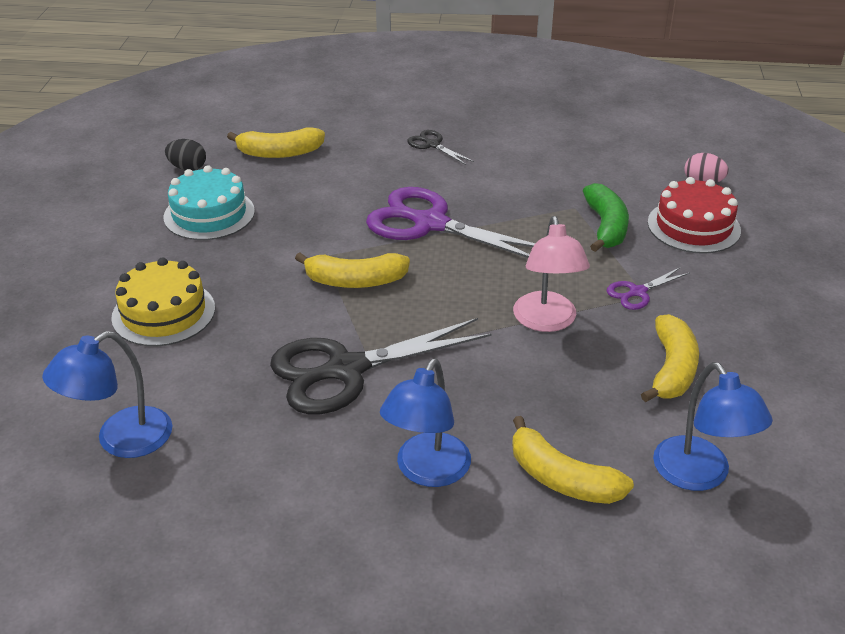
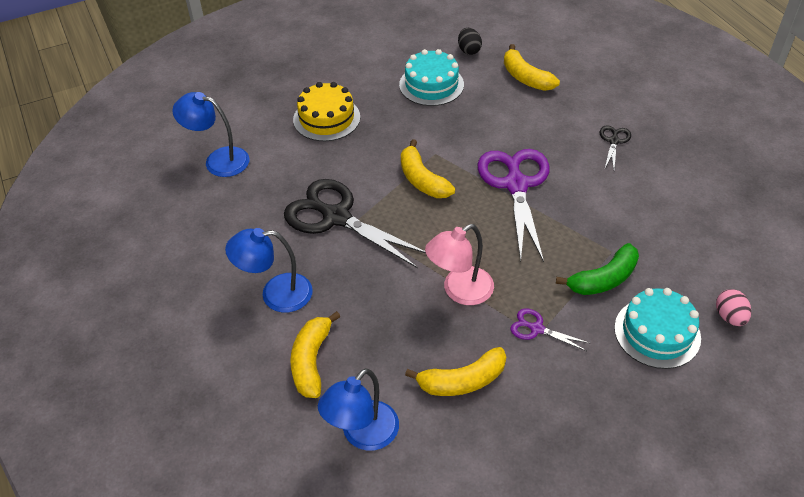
camera: 60 degrees right, 10 degrees up
(693, 226) = (657, 333): red cake -> turquoise cake

